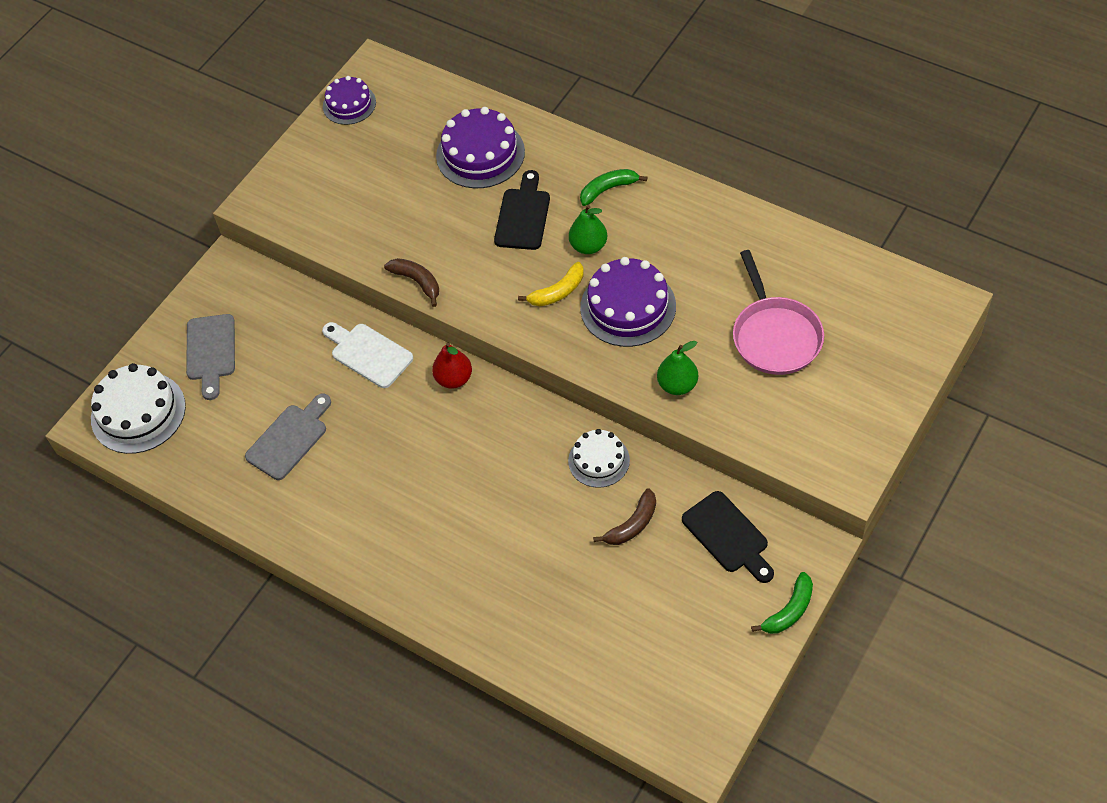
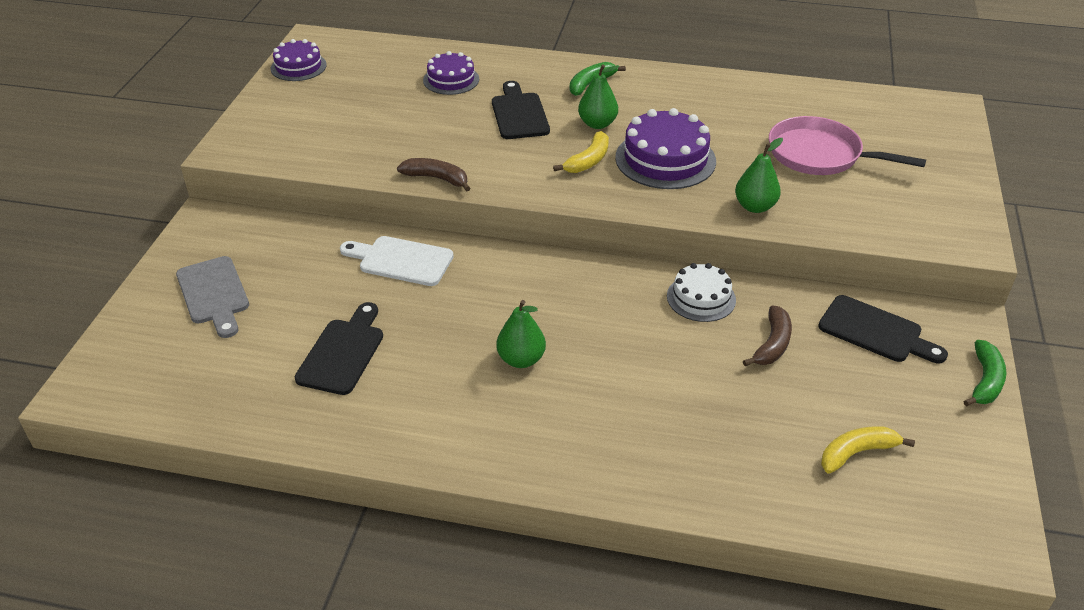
camera: 25 degrees left, 15 degrees down
(138, 412) = (140, 367): white cake -> none
(289, 439) = (343, 353): grey cutting board -> black cutting board
(422, 483) = (521, 359): none -> green pear
(454, 379) = (507, 263): red pear -> none
(480, 154) = (451, 80): purple cake -> purple cake, size x0.62
(640, 645) = (857, 453): none -> yellow banana
(775, 336) = (819, 155): pink pan -> pink pan turned 150 degrees clockwise

